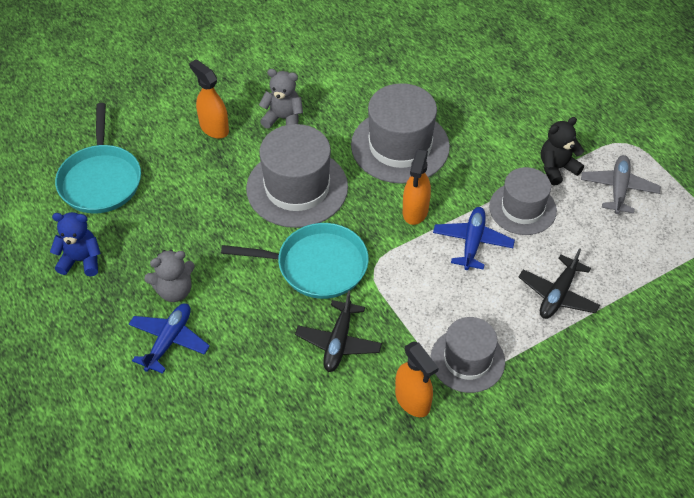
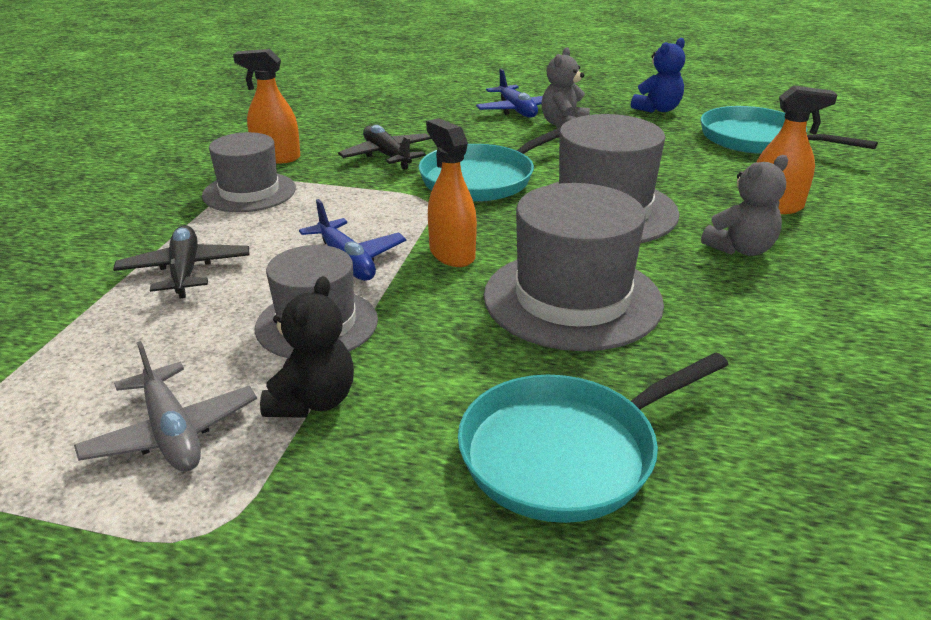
camera: 135 degrees right, 20 degrees down
(491, 93) = (565, 453): none -> turquoise pan

